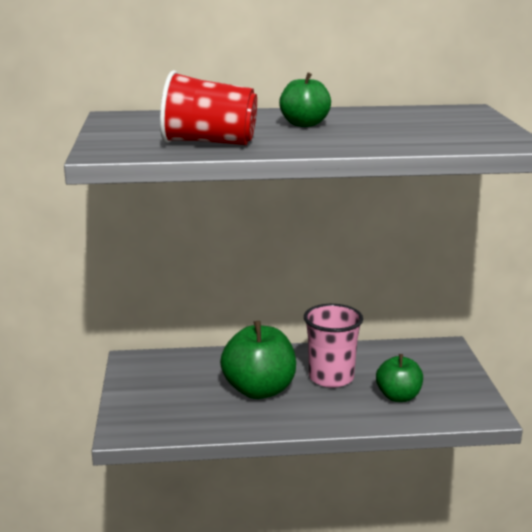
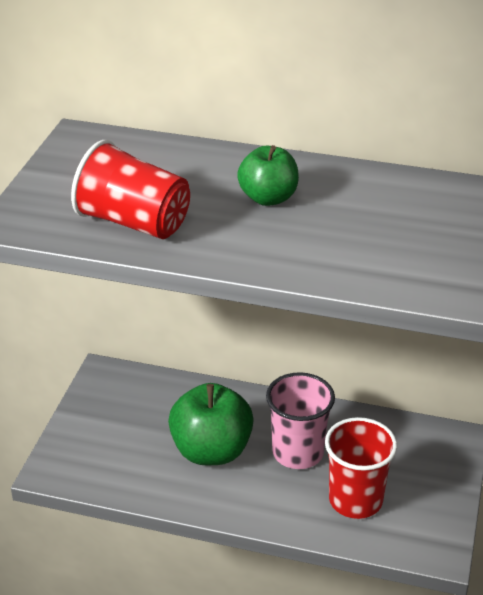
camera: 20 degrees right, 15 degrees up
(398, 397) = (355, 500): green apple -> red cup

